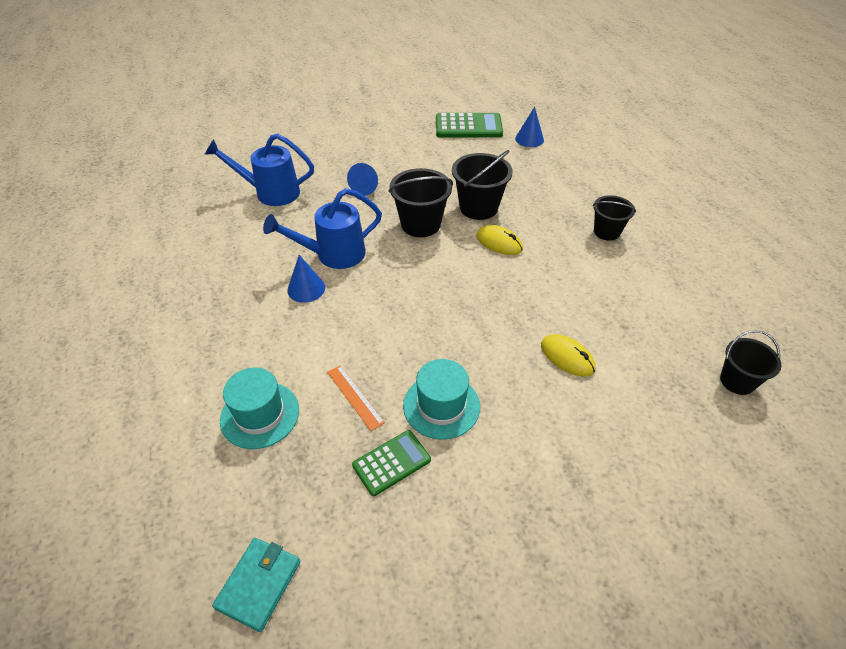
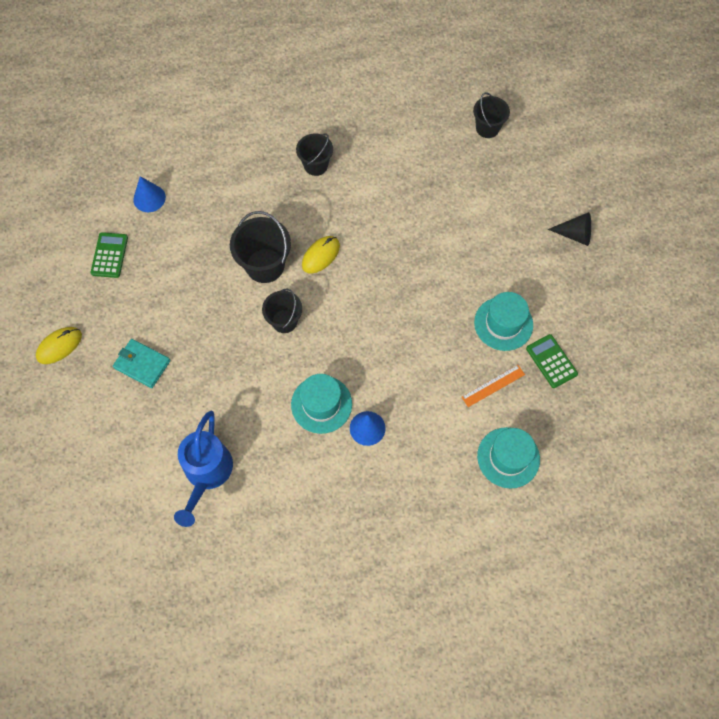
camera: 85 degrees left, 20 degrees up
(259, 584) = (639, 446): turquoise wallet -> turquoise wallet (142, 364)
(333, 255) = (321, 404): blue watering can -> turquoise hat
(366, 186) = (211, 371): blue cone -> none
(420, 224) = (284, 321): black bucket -> black bucket, size x0.65
(468, 126) = (109, 255): green calculator -> green calculator, size x0.62
(567, 357) = (460, 229): yellow mouse -> yellow mouse (59, 346)
(602, 494) = (574, 234): none -> black cone

